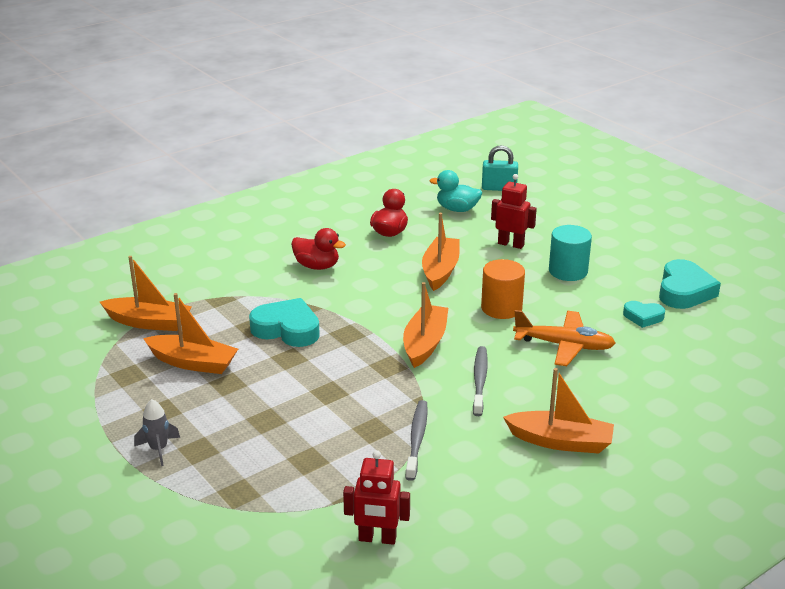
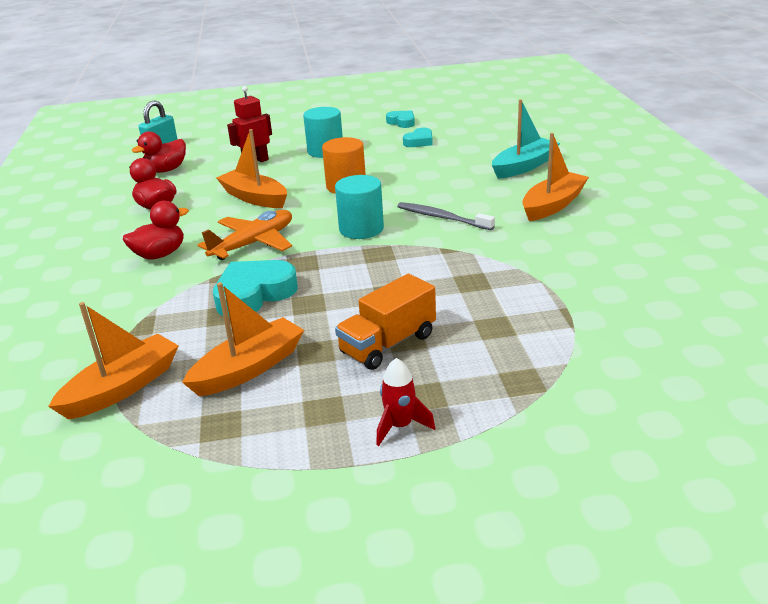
camera: 60 degrees left, 0 degrees up
(158, 449) = (400, 426): grey rocket -> red rocket
(254, 413) = (388, 344): none -> orange truck
(377, 539) = (639, 313): red robot -> none
(417, 439) = (504, 263): grey toothbrush -> none
(425, 343) = (361, 229): orange boat -> turquoise cylinder
(457, 209) = (166, 170): turquoise duck -> red duck
(564, 345) = (427, 175): orange plane -> orange plane (254, 243)
(641, 400) = (524, 166): none -> turquoise boat
(684, 291) = (402, 122): turquoise heart -> turquoise heart, size x0.57

